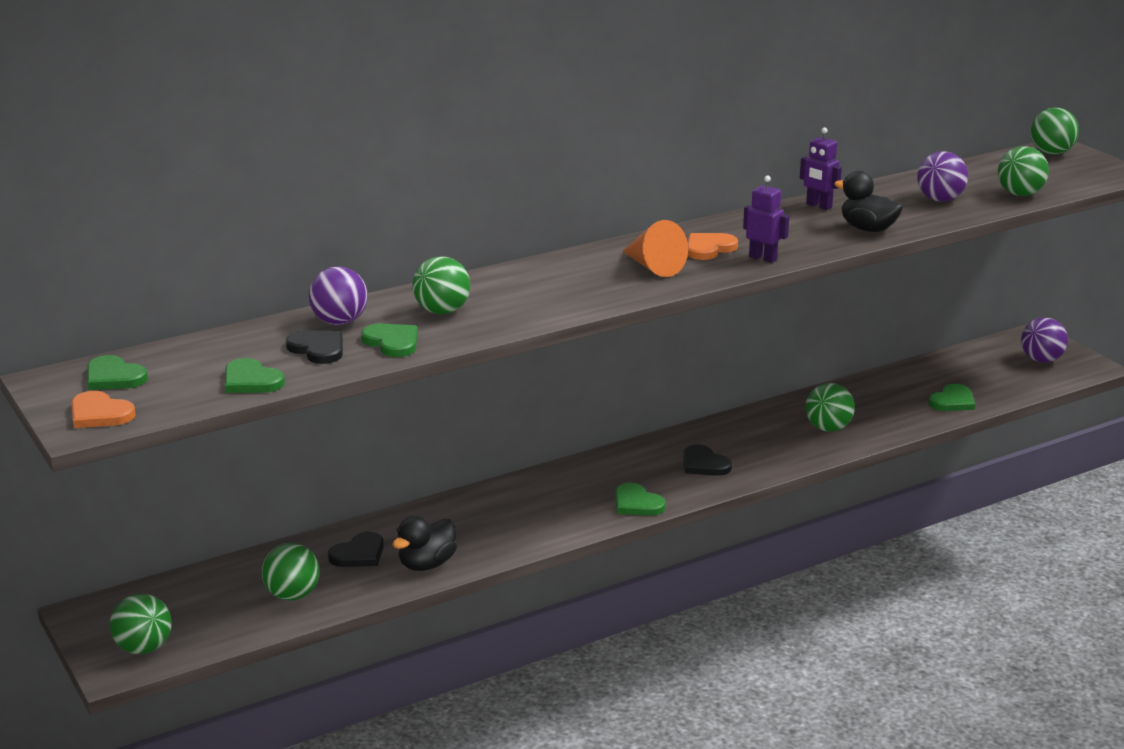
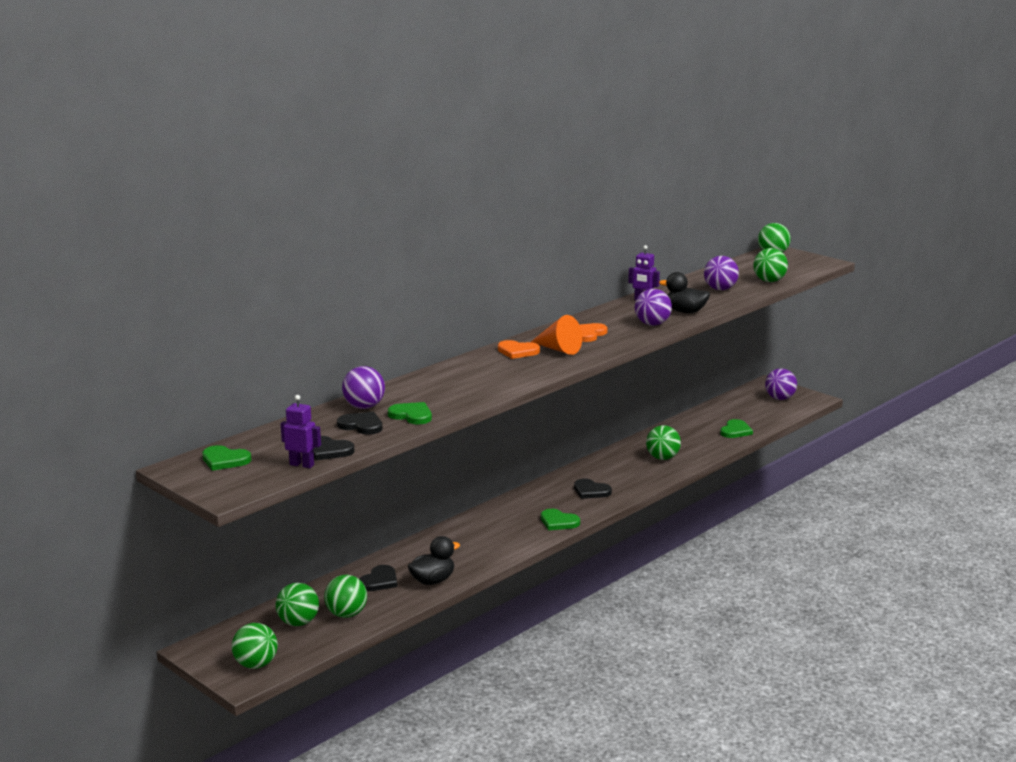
camera: 15 degrees left, 5 degrees down
(99, 414) = (233, 484): orange heart -> orange heart (517, 351)
(251, 381) = (328, 450): green heart -> black heart
(427, 564) = (433, 581): black duck -> black duck turned 150 degrees counterclockwise
(442, 311) = (432, 392): green ball -> green ball (298, 623)
(763, 258) = (628, 336): purple robot -> purple robot (302, 465)
(808, 243) = (652, 324): none -> purple ball

